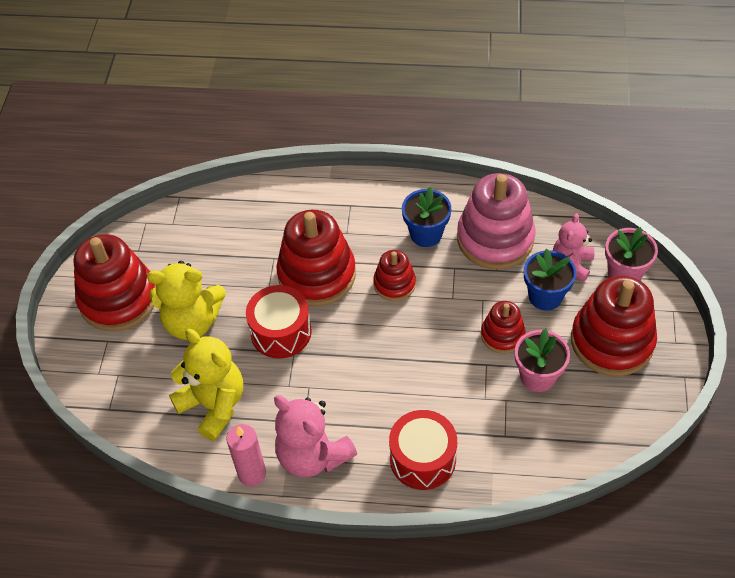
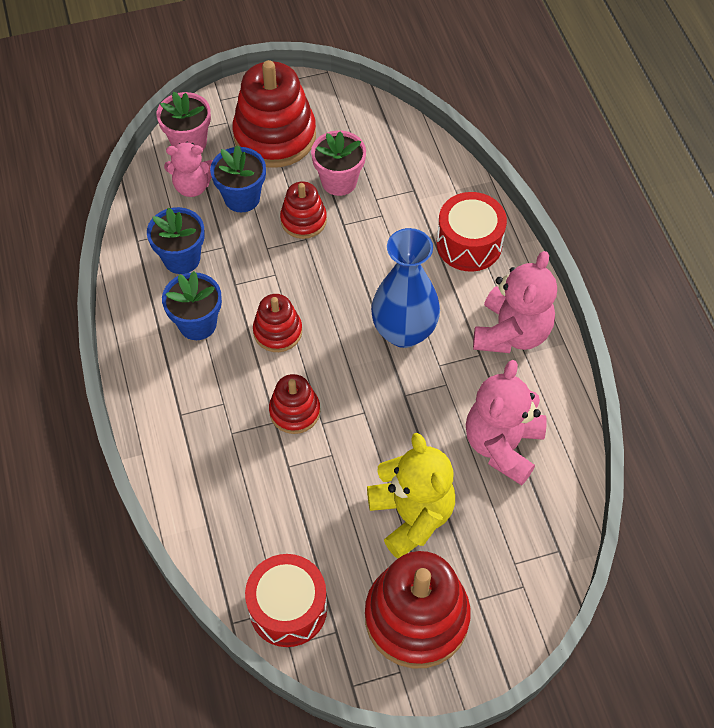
camera: 115 degrees left, 5 degrees up
(214, 405) = (502, 445): yellow teddy bear -> pink teddy bear
(252, 473) = (557, 377): pink candle -> none
(281, 332) = (385, 417): red drum -> red drum (288, 608)
(317, 275) = (294, 411): red stacking toy -> red stacking toy, size x0.54
(353, 372) = (404, 331): none -> blue vase
(495, 239) = (181, 258): pink stacking toy -> blue flower pot

